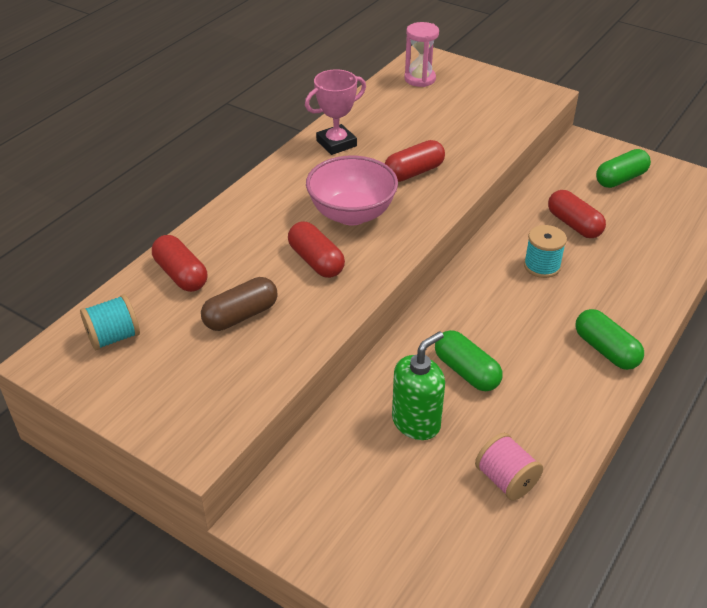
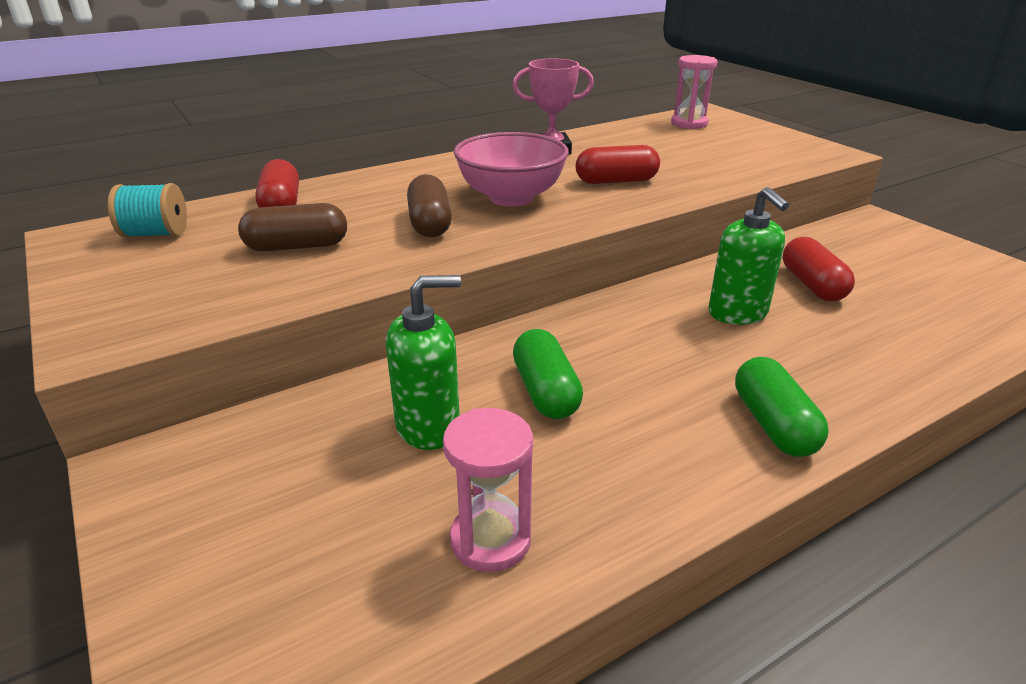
camera: 25 degrees right, 10 degrees down
(316, 261) = (430, 223): red capsule -> brown capsule
(506, 480) = (490, 540): pink spool -> pink hourglass
(542, 266) = (738, 313): turquoise spool -> green soap dispenser
(620, 179) = (909, 258): green capsule -> none

